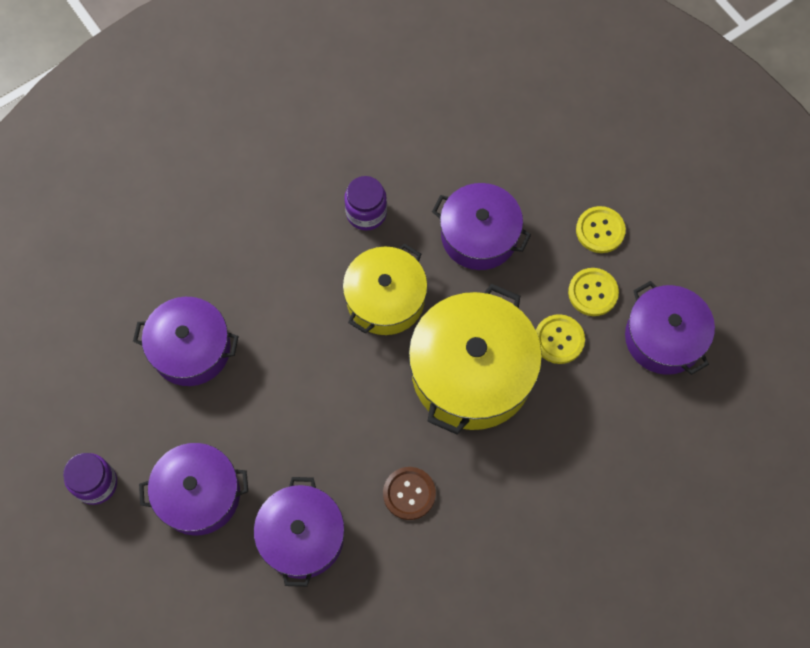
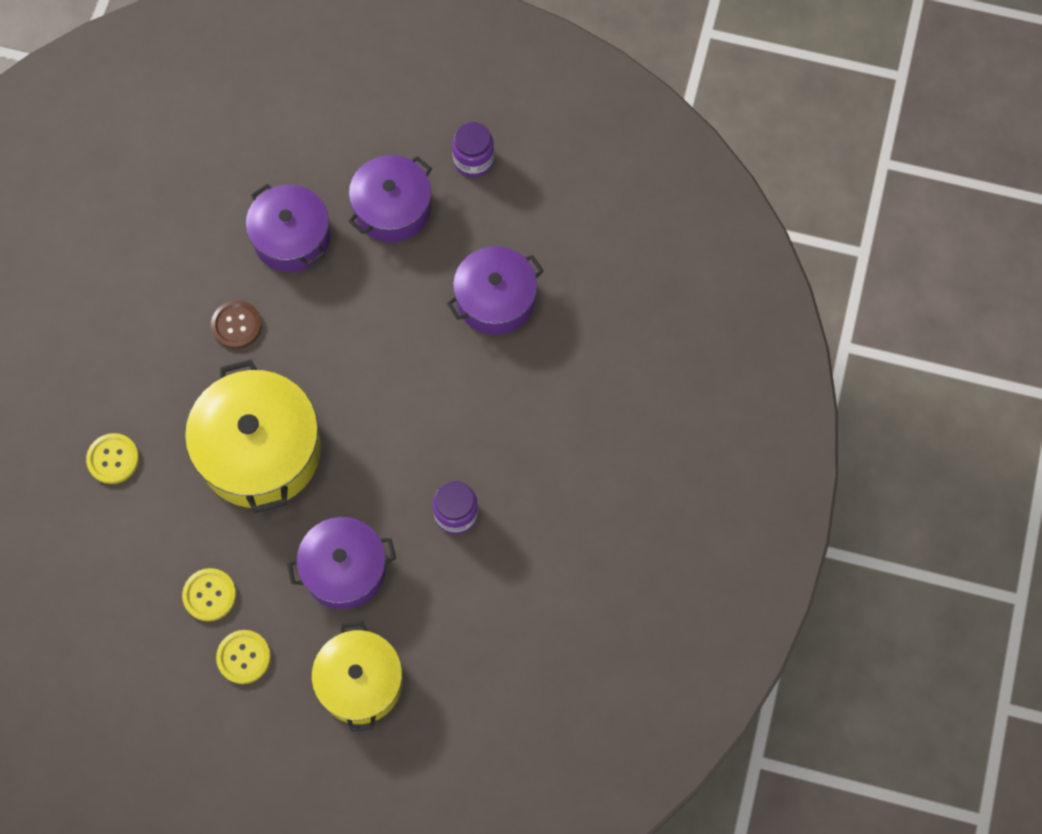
camera: 140 degrees right, 0 degrees up
(385, 299) = (378, 455): yellow pot -> yellow pot (360, 682)
(559, 340) = (209, 532): yellow button -> yellow button (113, 459)
(663, 337) = (121, 602): purple pot -> none

